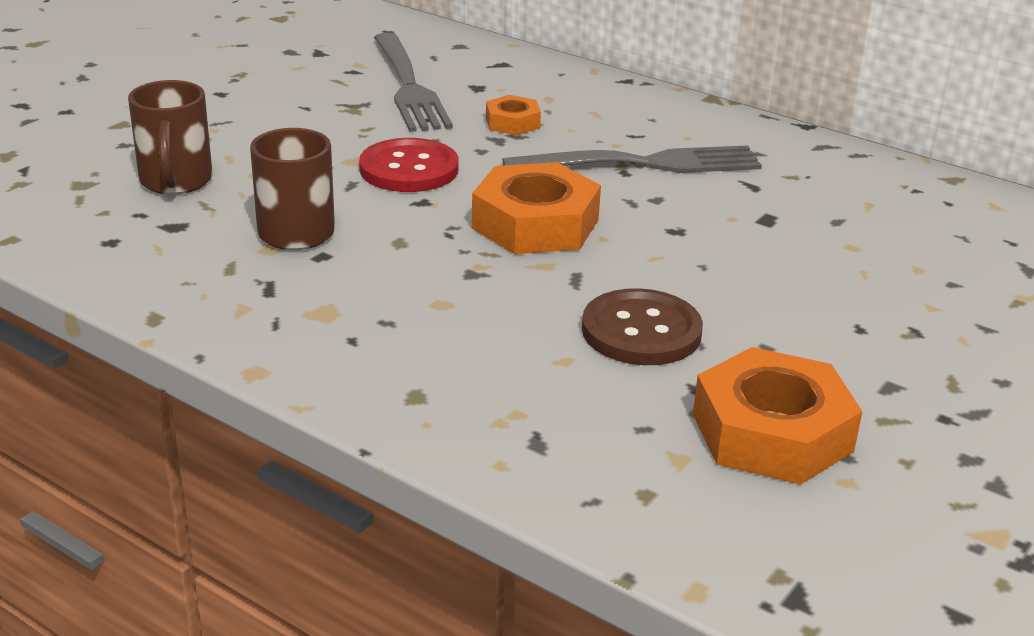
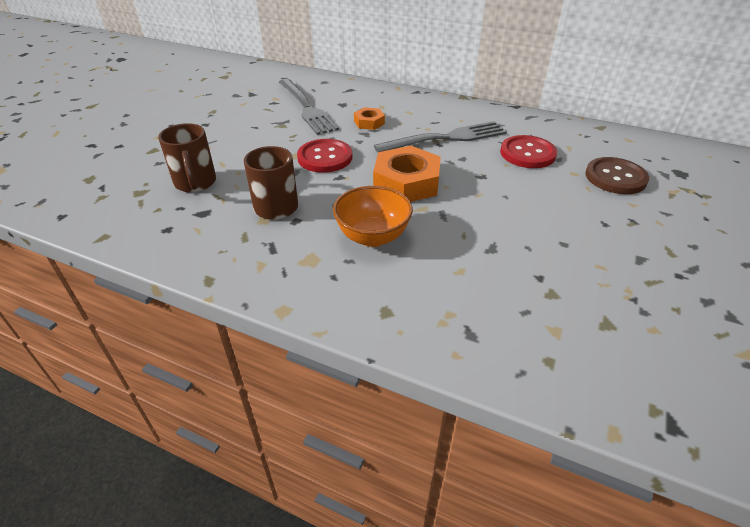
camera: 10 degrees left, 10 degrees up
(440, 294) = (372, 237): none -> orange bowl
(641, 331) = (493, 244): brown button -> brown button (615, 177)
(771, 432) = (596, 302): orange nut -> none
(782, 205) = (527, 153): none -> red button

